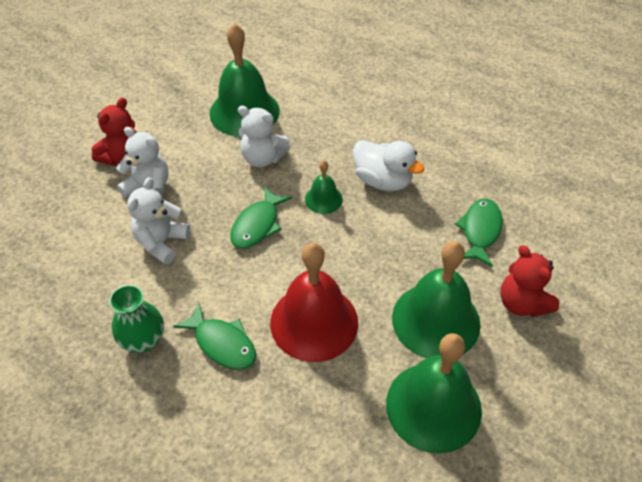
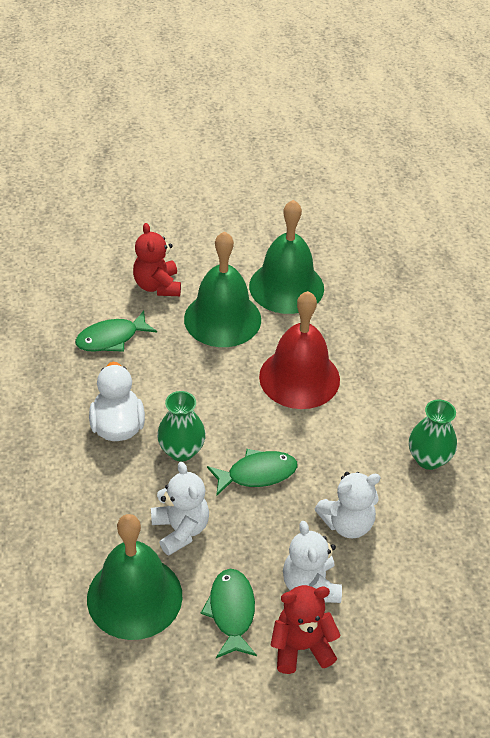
camera: 135 degrees left, 5 degrees down
(222, 343) = (375, 414): green fish -> green fish (231, 612)
(323, 199) = (181, 451): green bell -> green vase
(522, 303) = (157, 286): red teddy bear -> red teddy bear turned 150 degrees clockwise

